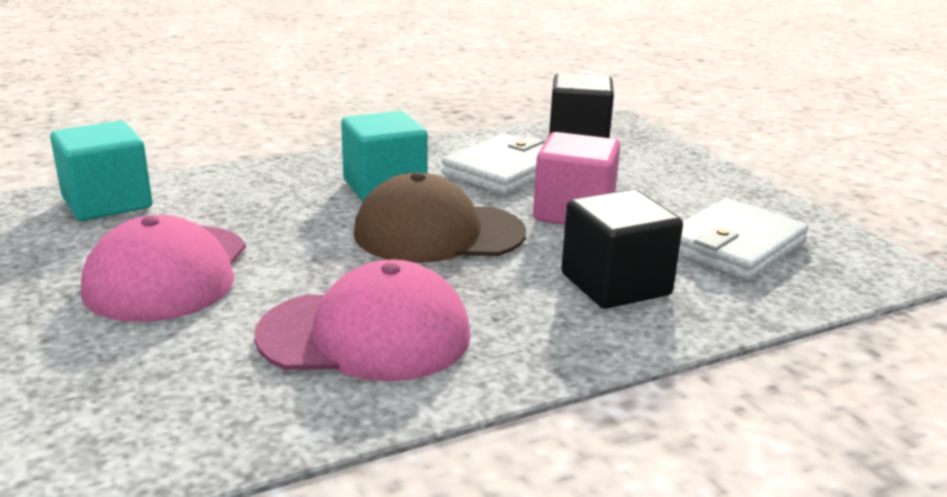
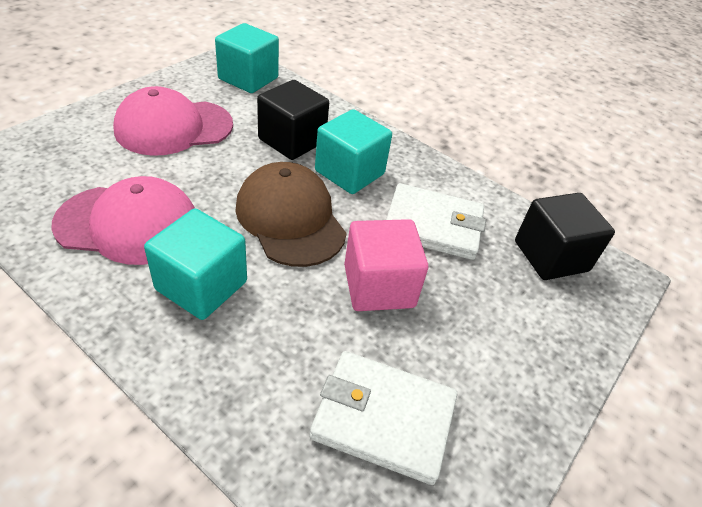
camera: 60 degrees right, 20 degrees up
(365, 335) = (128, 224): pink cap -> pink cap turned 60 degrees counterclockwise
(517, 302) = (201, 285): none -> turquoise cube
(615, 284) = (256, 339): black cube -> black cube (292, 141)

